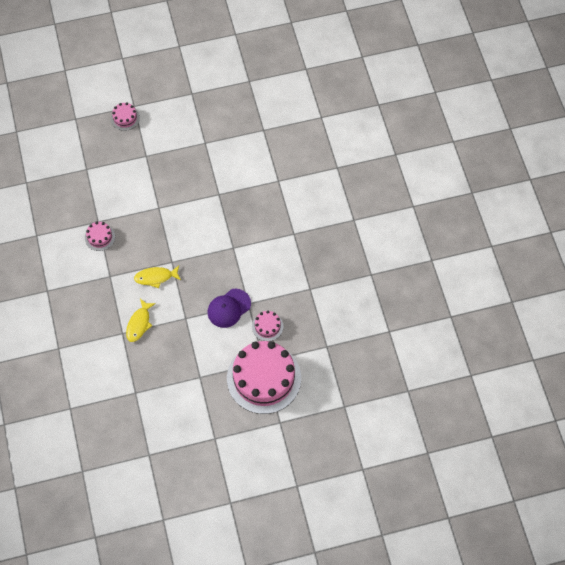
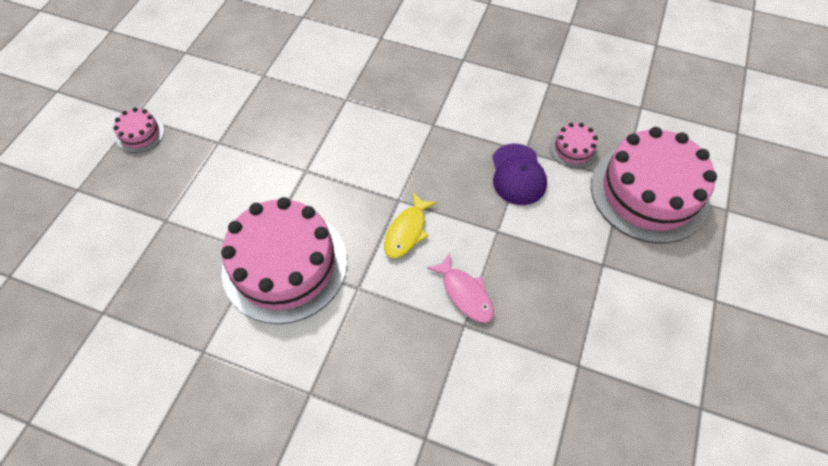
camera: 55 degrees left, 5 degrees down
(100, 237) = (285, 265): pink cake -> pink cake, size x2.33
(139, 323) = (465, 293): yellow fish -> pink fish

